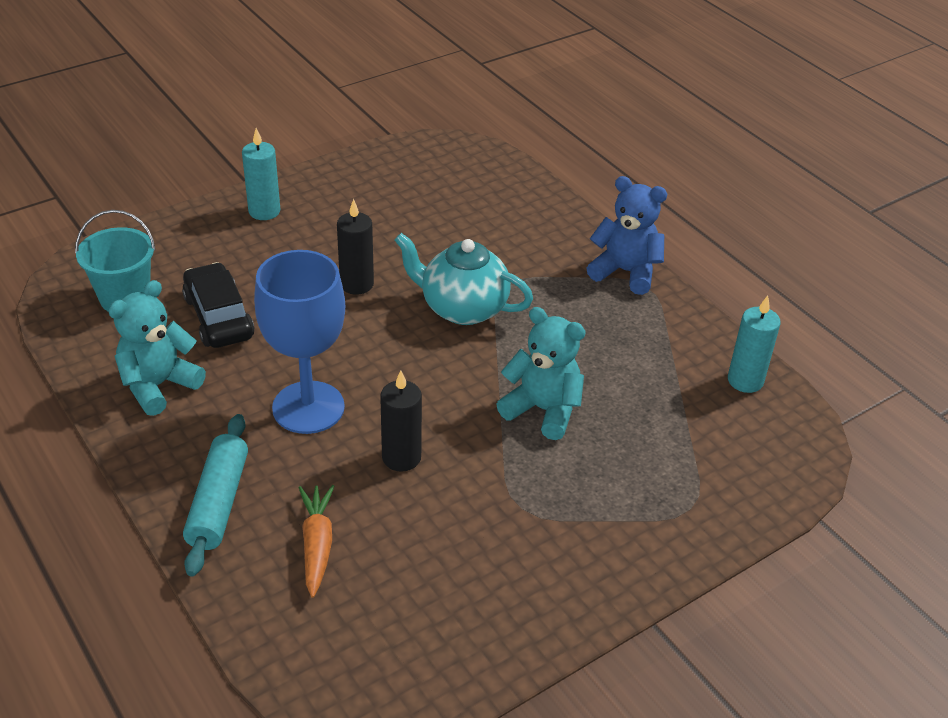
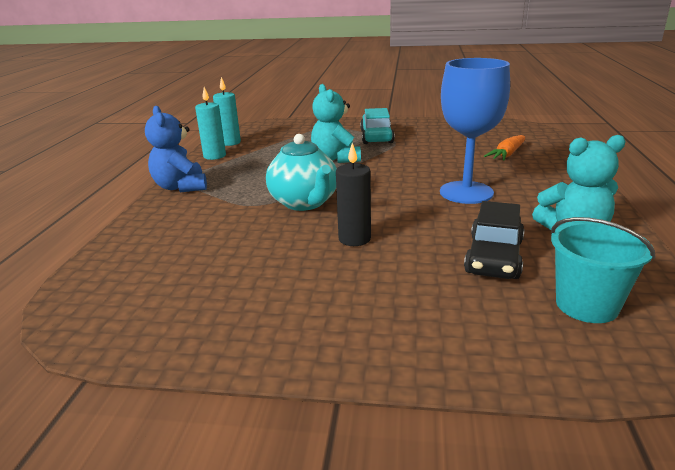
camera: 135 degrees left, 15 degrees down
(219, 502) = (554, 176): turquoise rolling pin -> none
(264, 211) = (361, 337): turquoise candle -> turquoise candle (214, 156)
(401, 457) = (432, 164): black candle -> none
(568, 510) = (376, 137): none -> turquoise car

